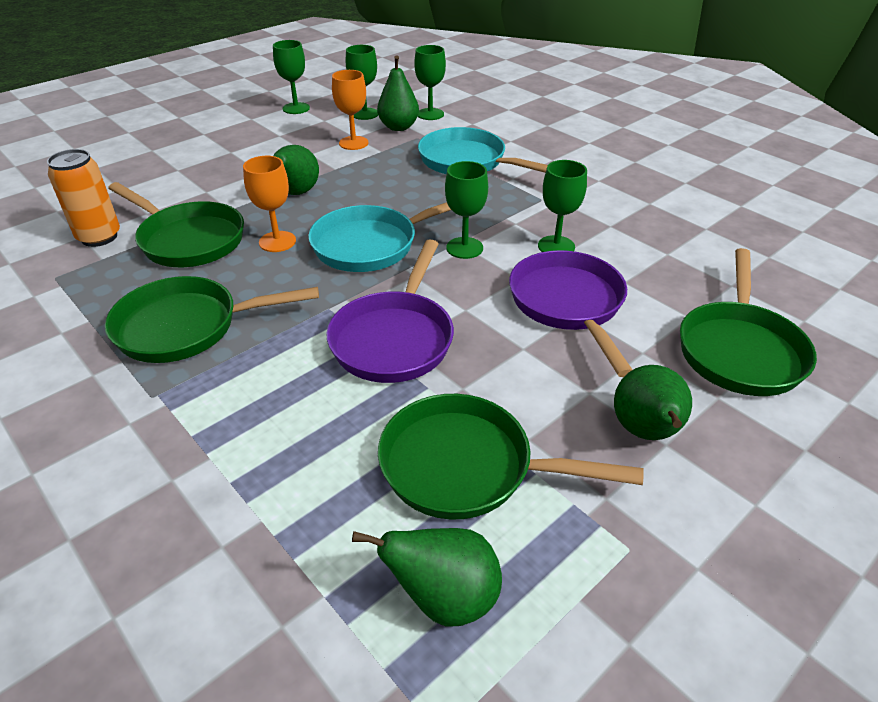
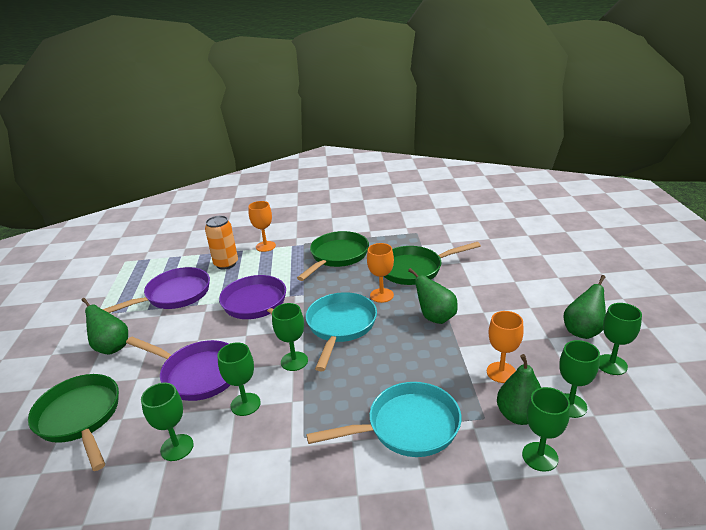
camera: 130 degrees right, 10 degrees down
(99, 237) = (445, 246): orange can -> orange can (226, 264)
(194, 450) = (265, 246): none -> orange goblet
(444, 598) = (147, 273): green pear -> green pear (583, 331)
(466, 466) = (174, 295): green pan -> purple pan
(651, 256) = (177, 447): none -> green goblet

